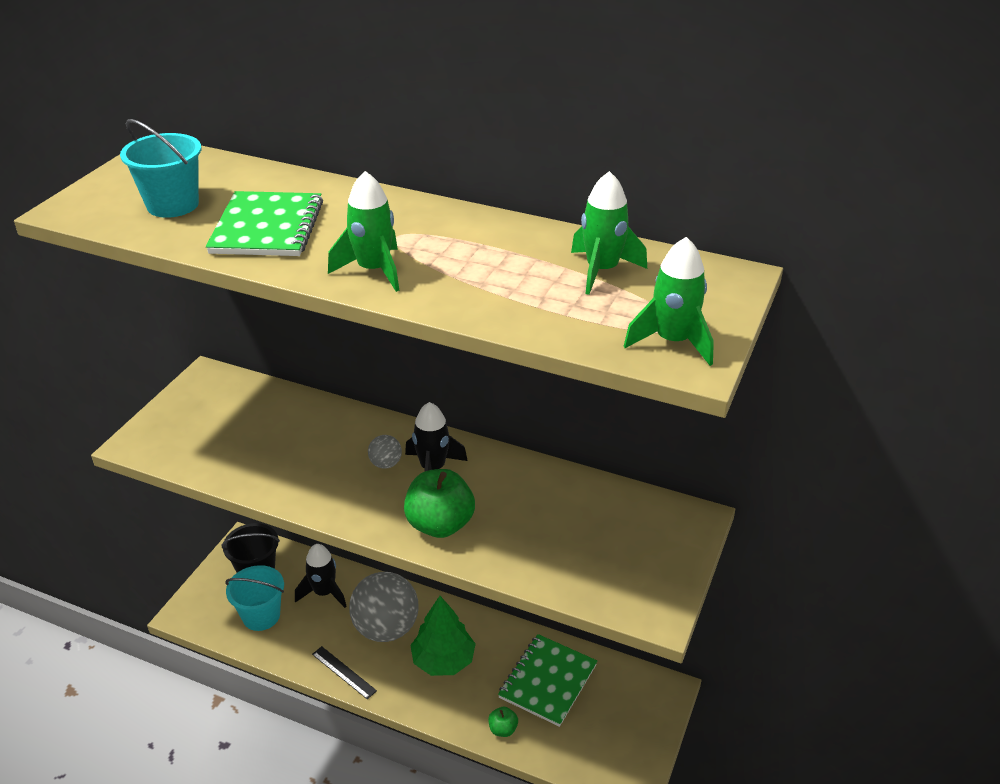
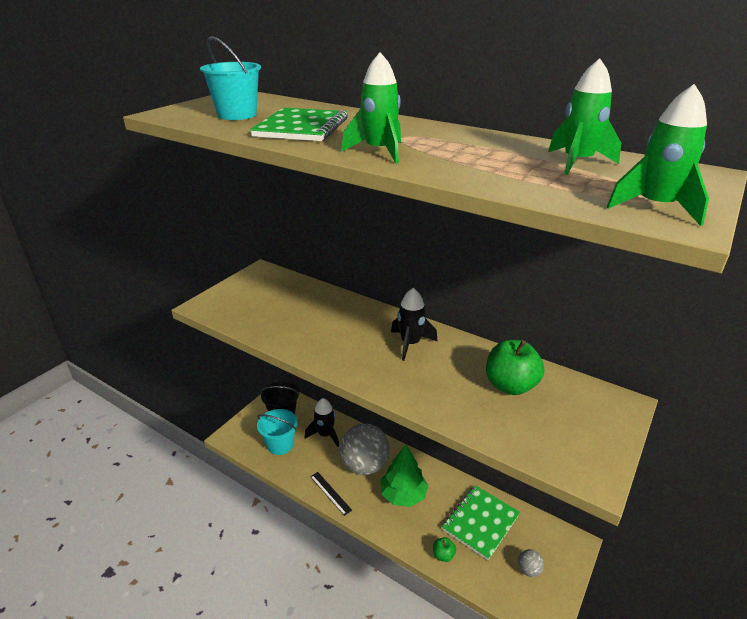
camera: 10 degrees right, 5 degrees down
(385, 464) = (375, 337): grey ball -> grey ball (529, 570)
(440, 524) = (411, 383): green apple -> green apple (510, 385)

